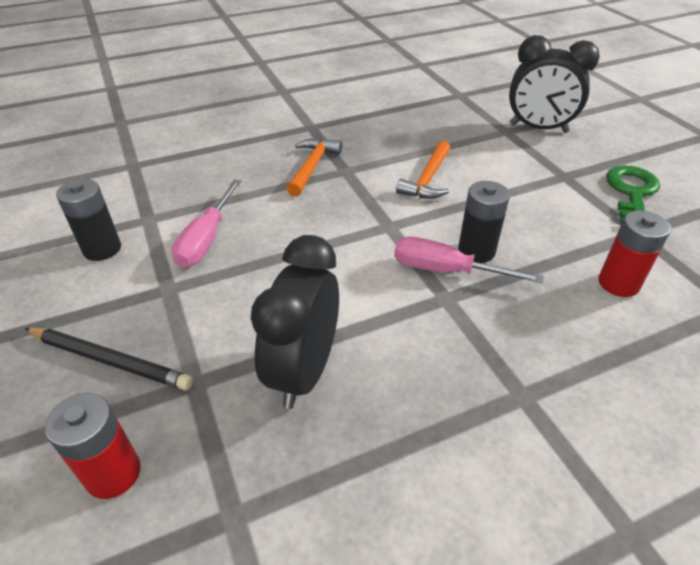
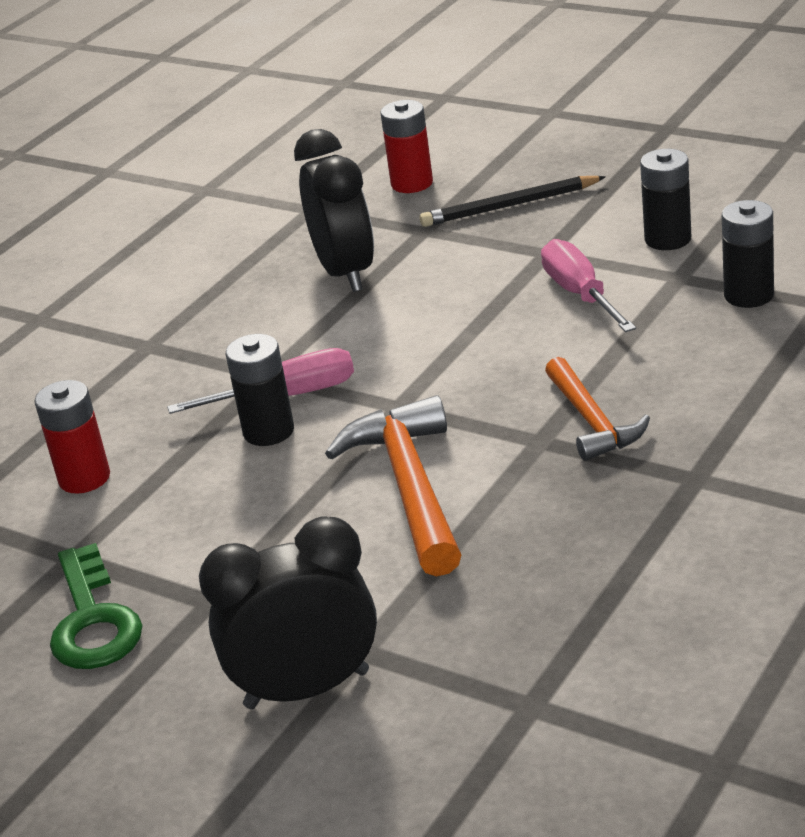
camera: 150 degrees right, 10 degrees down
(146, 187) = (748, 295): none -> black battery
(428, 179) = (410, 487): orange hammer -> orange hammer, size x1.56

